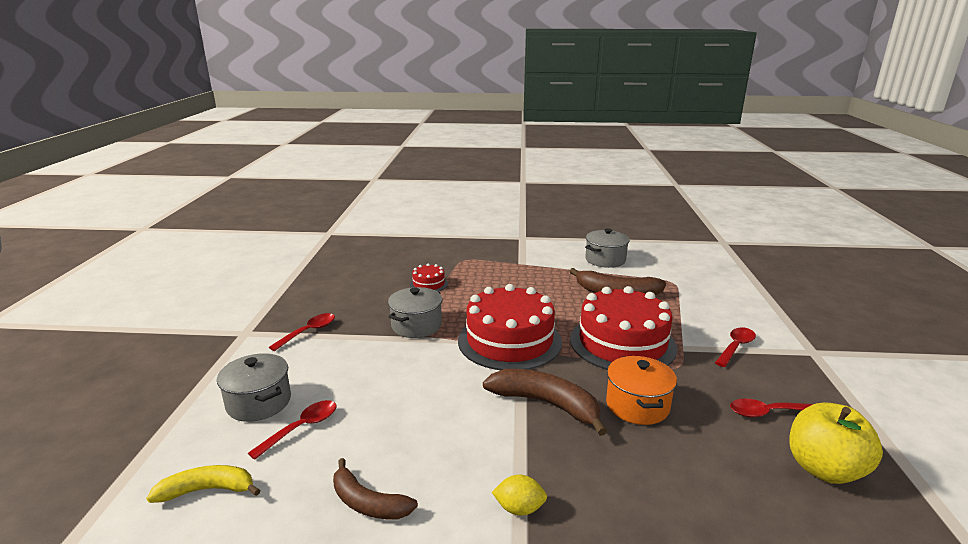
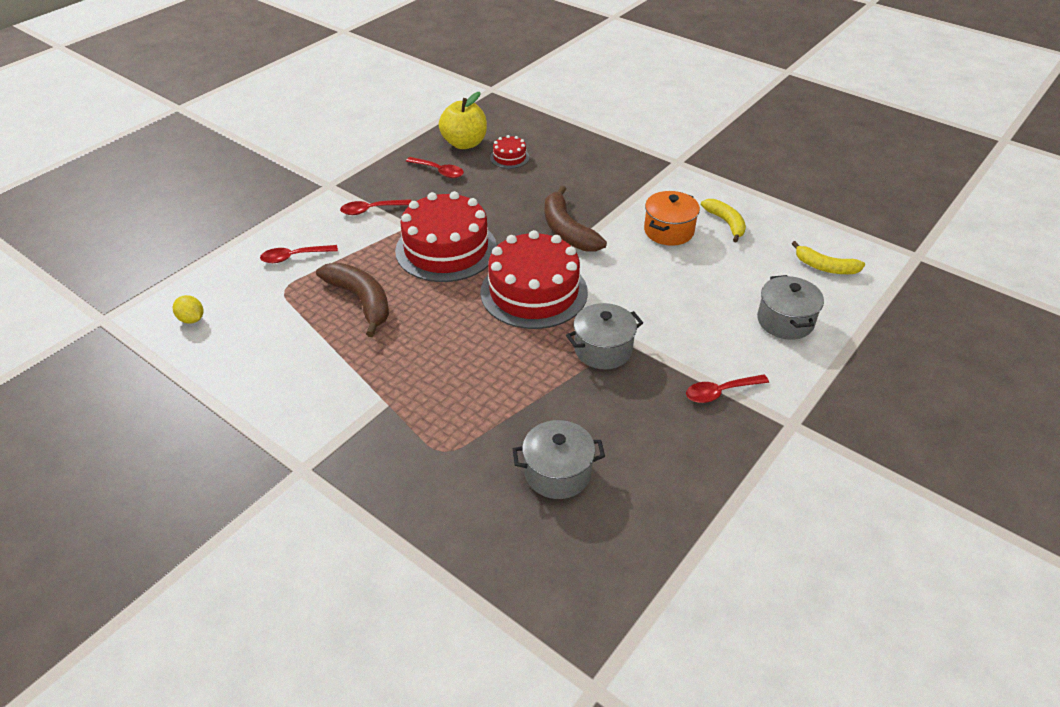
camera: 145 degrees left, 20 degrees up
(302, 428) = (754, 284): red spoon -> red spoon (294, 257)
(368, 503) = (726, 223): brown banana -> yellow banana
(428, 284) = (537, 416): red cake -> red cake (509, 157)
(519, 508) = (643, 190): yellow lemon -> yellow lemon (192, 319)
(605, 260) = (283, 357): grey pot -> grey pot (557, 473)
(637, 405) = (509, 206): orange pot -> orange pot (669, 231)

